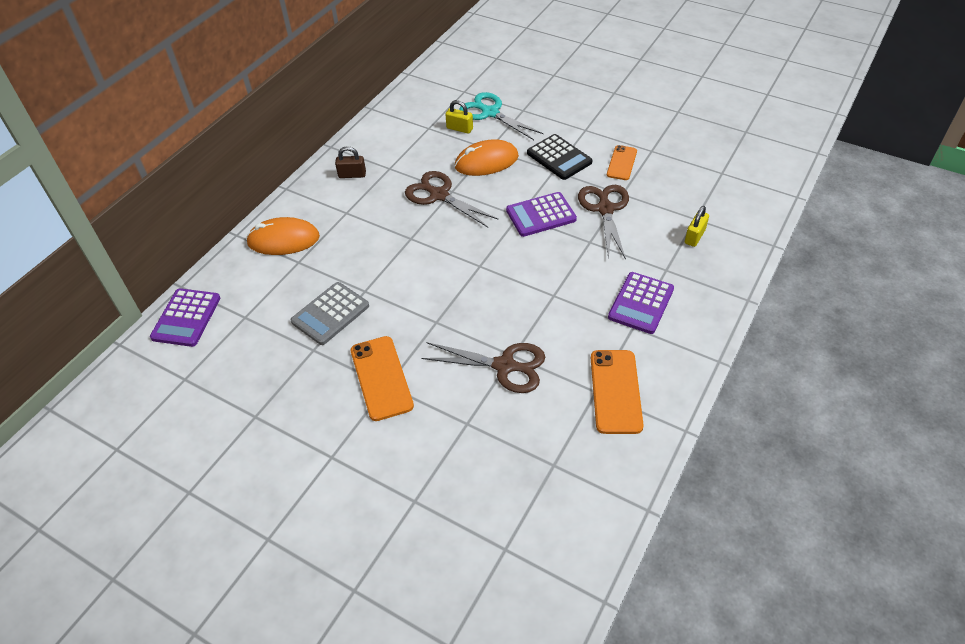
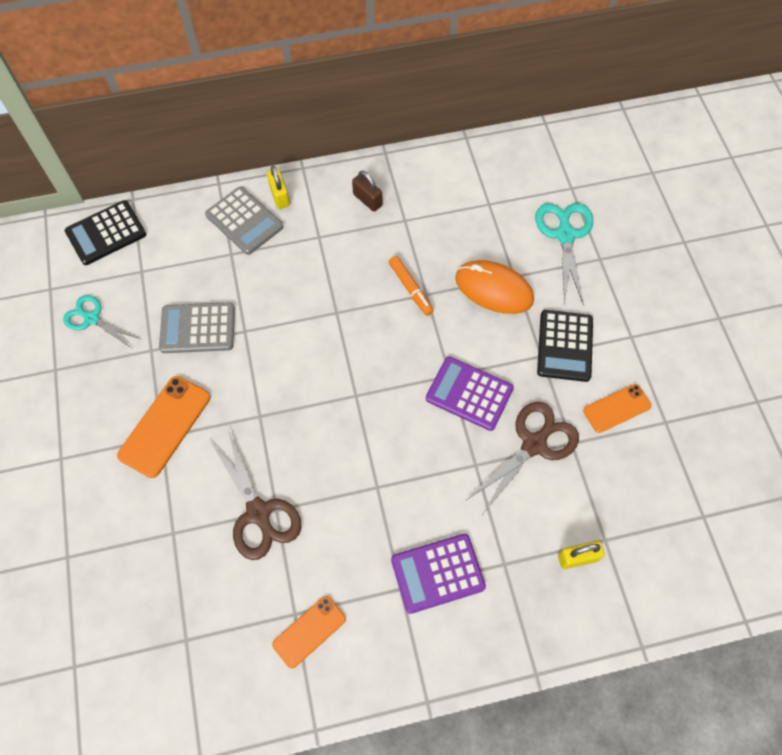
camera: 45 degrees right, 15 degrees up
(186, 318) = (106, 233): purple calculator -> black calculator
(243, 368) = (92, 319): none -> turquoise scissors
(283, 240) = (244, 221): orange mouse -> grey calculator
(439, 195) = (410, 288): brown scissors -> orange marker
(459, 128) = (515, 229): yellow padlock -> yellow padlock (279, 196)
(616, 391) = (309, 631): orange phone -> orange phone, size x0.64

